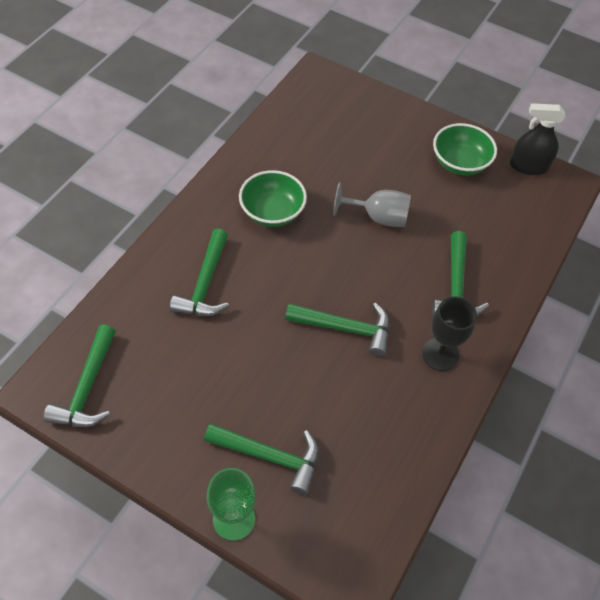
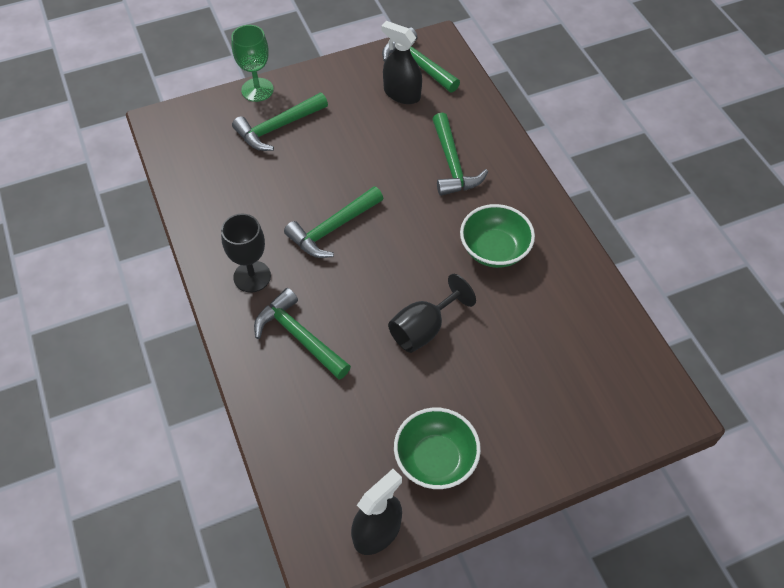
camera: 130 degrees right, 0 degrees up
(142, 375) = (402, 94): none -> black spray bottle
(205, 284) = (452, 164): green hammer -> green hammer turned 150 degrees counterclockwise
(378, 217) = (424, 329): grey goblet -> black goblet

